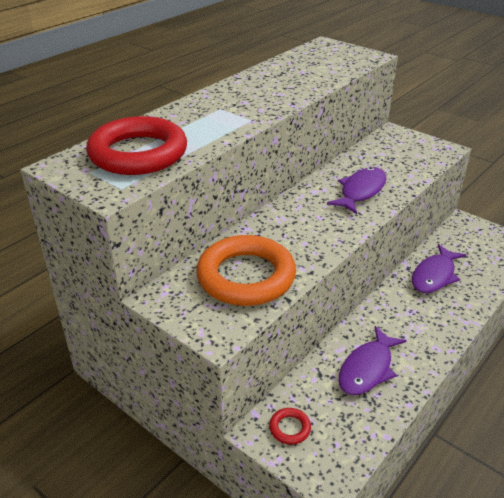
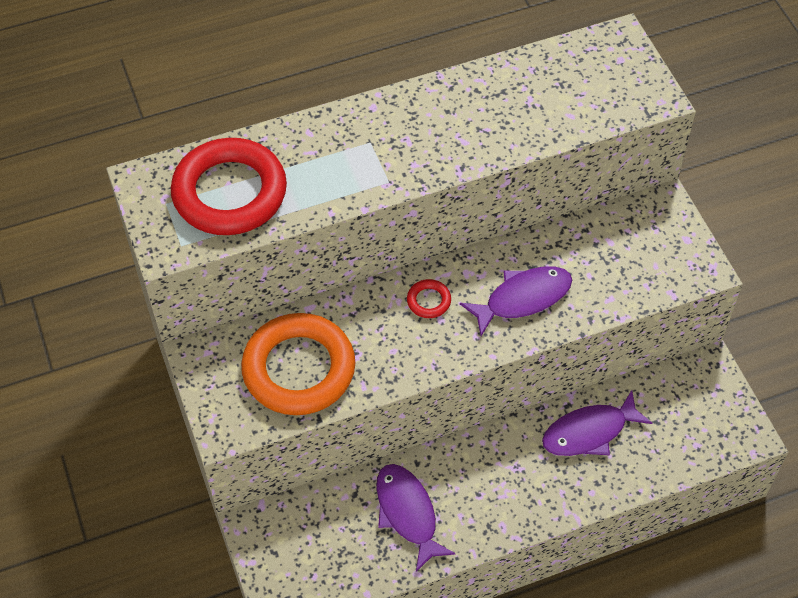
camera: 30 degrees right, 20 degrees up
(290, 428) = (282, 537): red ring -> red ring (428, 301)
(367, 369) = (408, 513): purple fish -> purple fish turned 90 degrees clockwise

